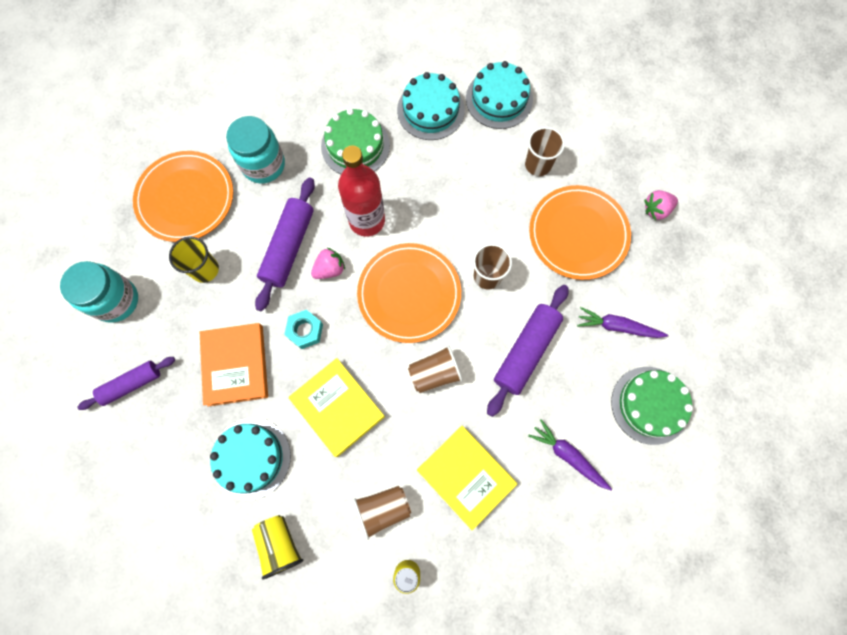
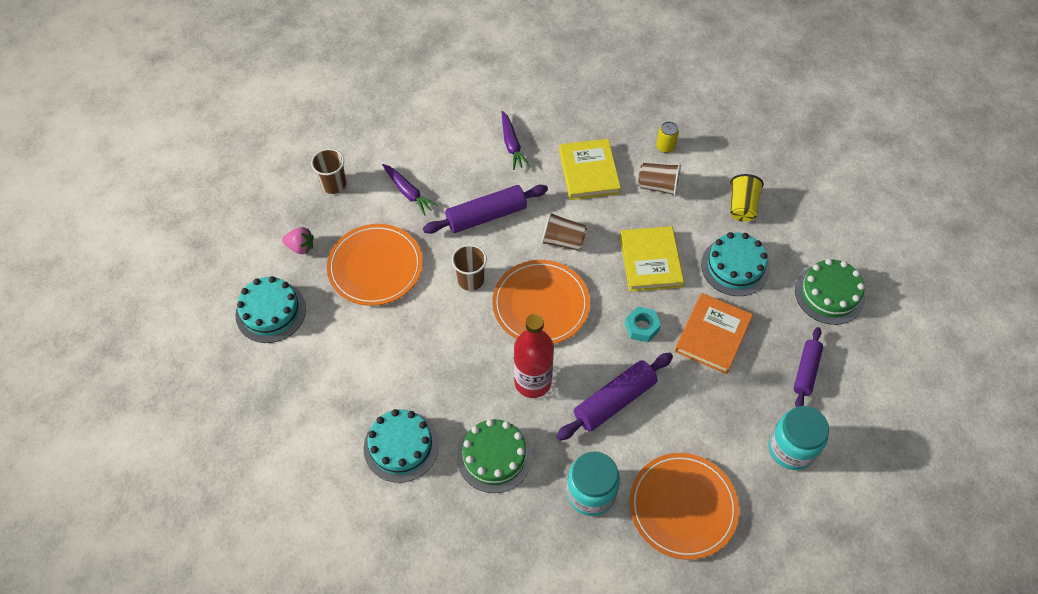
camera: 145 degrees left, 15 degrees down
(131, 384) = (806, 371): purple rolling pin -> purple rolling pin turned 75 degrees counterclockwise
(205, 269) = (698, 427): yellow cup -> none
(330, 269) = (591, 361): pink strawberry -> none
(499, 99) = (333, 416): turquoise cake -> turquoise cake (271, 312)
(538, 165) = (355, 337): brown cup -> brown cup (334, 184)
(650, 405) = (432, 139): green cake -> green cake (829, 294)

